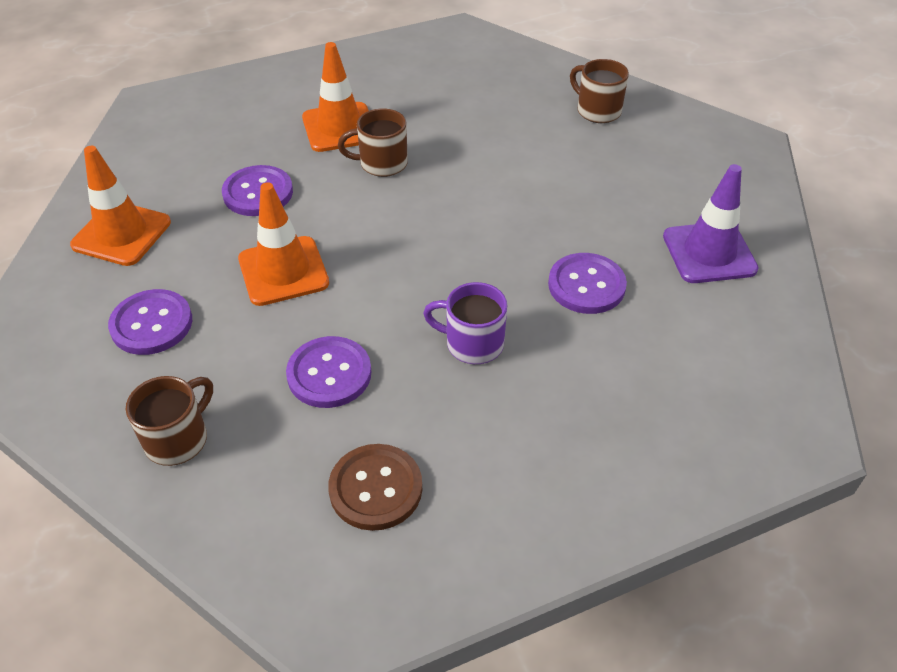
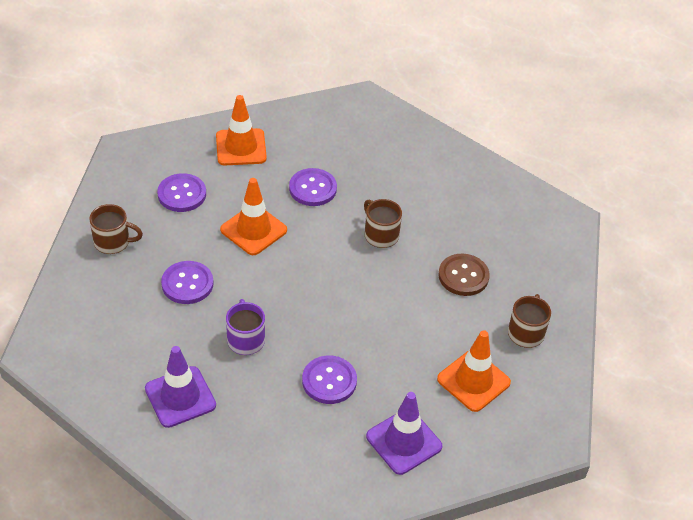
camera: 60 degrees right, 0 degrees up
(339, 127) = (403, 199): orange traffic cone -> orange traffic cone (473, 381)
(375, 488) = (121, 335): brown button -> brown button (463, 276)
(537, 451) = (180, 397): none -> purple traffic cone

